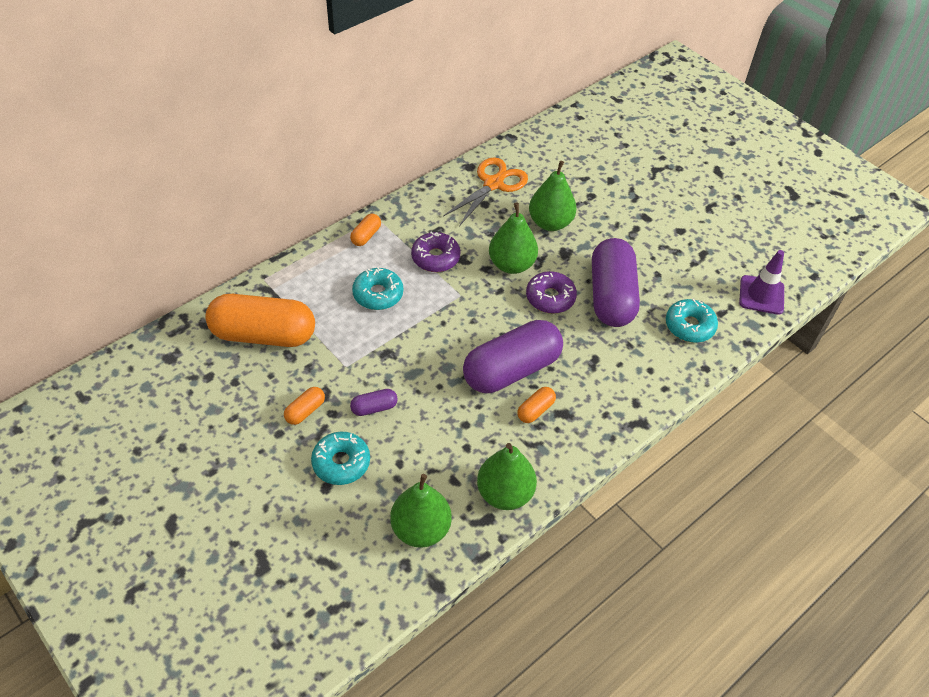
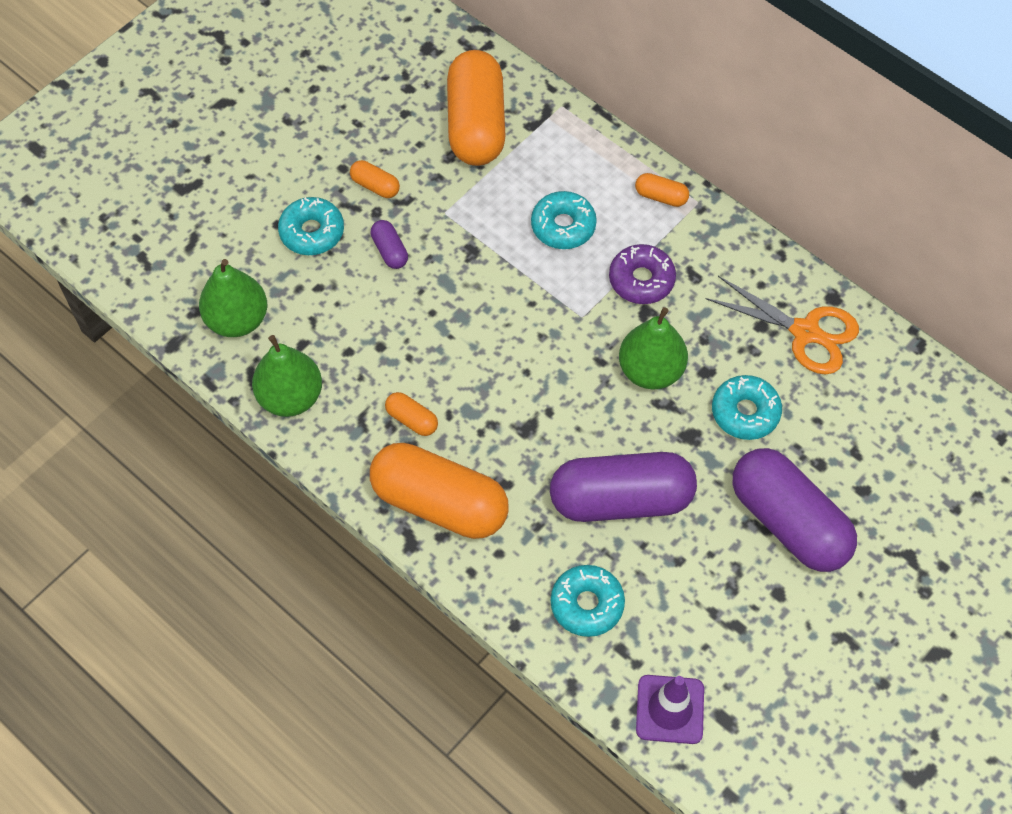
camera: 85 degrees right, 10 degrees up
(511, 370) = (469, 387): purple capsule -> purple capsule (788, 522)
(550, 223) = (745, 412): green pear -> turquoise donut
(550, 298) = (601, 423): purple donut -> none
(608, 400) = (440, 503): none -> orange capsule

